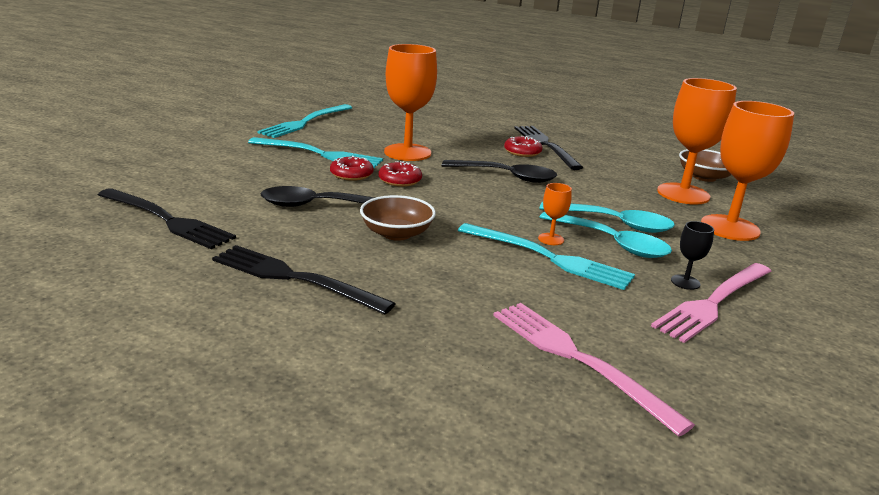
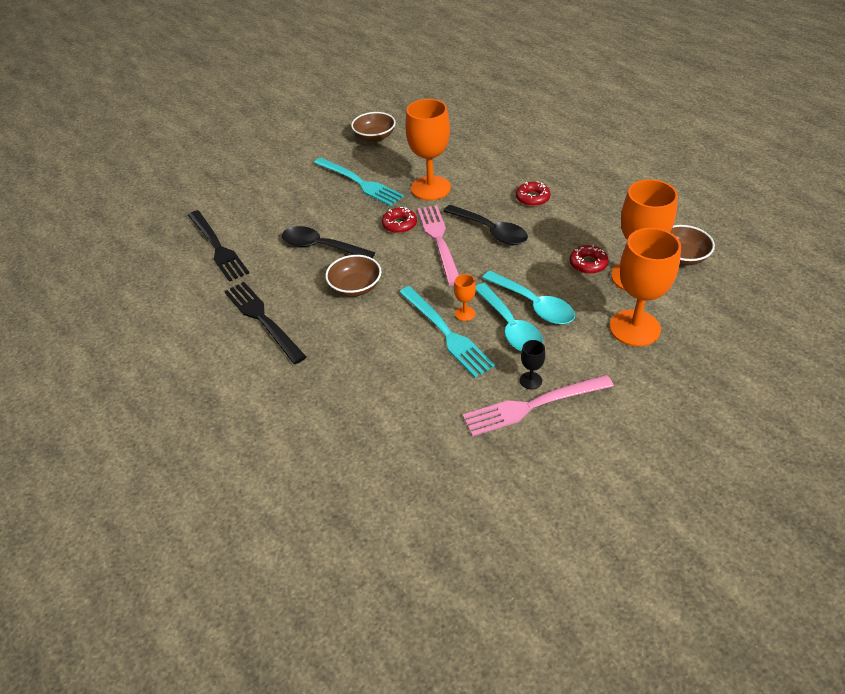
camera: 30 degrees right, 20 degrees up
(305, 122) = (374, 137): turquoise fork -> brown bowl
(351, 174) = (367, 212): red donut -> red donut (588, 264)
(545, 145) = (563, 190): black fork -> none
(577, 359) = (386, 430): pink fork -> pink fork (439, 241)

